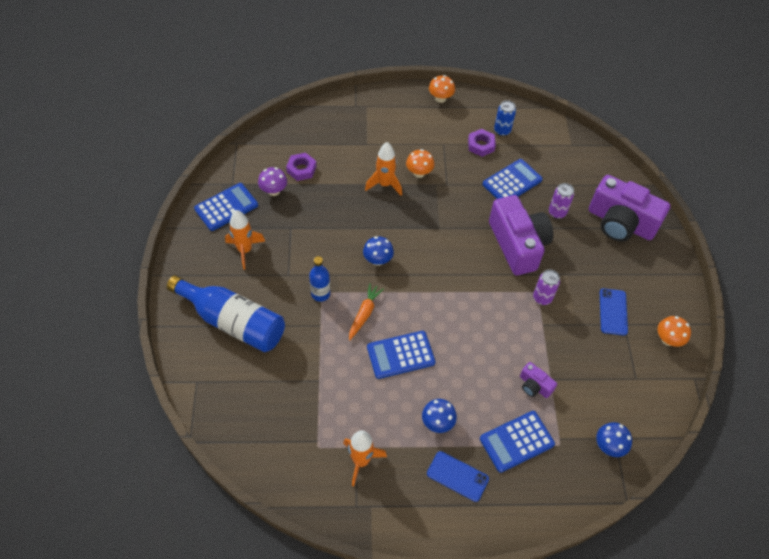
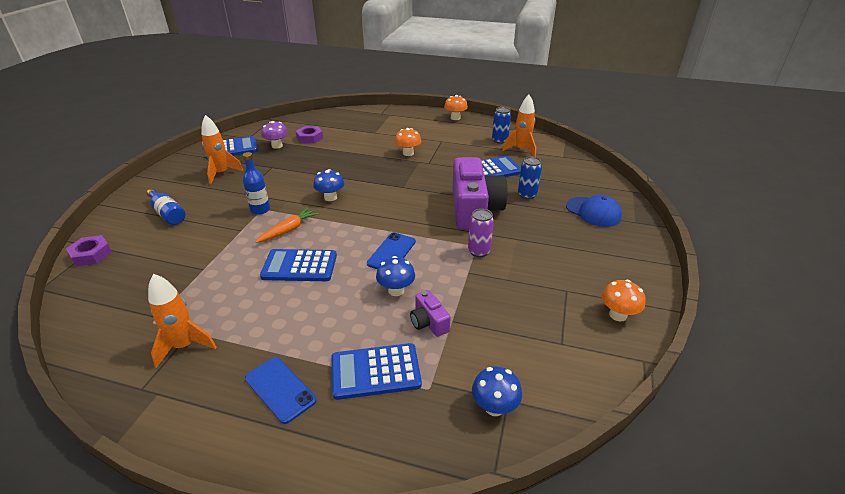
camera: 20 degrees right, 20 degrees down
(233, 322) = (168, 214): blue bottle -> blue bottle, size x0.51
(385, 184) = (373, 155): orange rocket -> orange rocket (521, 150)
(437, 423) = (295, 331): blue mushroom -> blue mushroom (396, 290)
(481, 145) = (475, 146): purple nut -> purple nut (91, 254)
(557, 213) = (527, 195): purple can -> blue can
(613, 312) = (556, 277): blue phone -> blue phone (391, 252)
(620, 223) = (593, 212): purple camera -> blue cap

